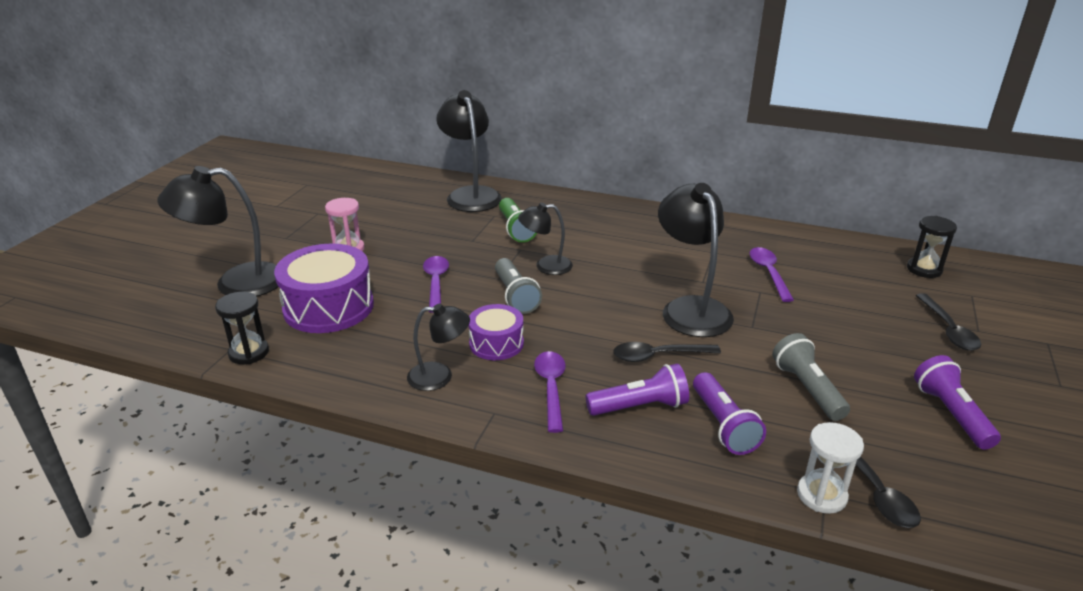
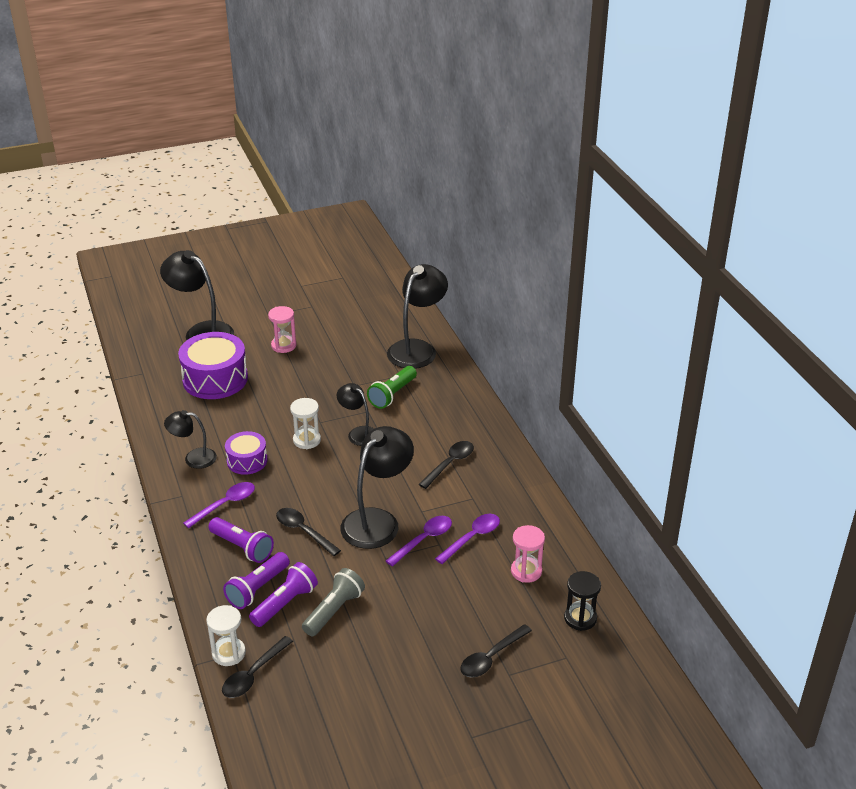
camera: 50 degrees right, 5 degrees up
(249, 353) = (145, 381): black hourglass -> none
(436, 283) = (286, 401): purple spoon -> purple spoon (424, 540)
(440, 376) = (193, 458): black lamp -> black lamp turned 135 degrees clockwise
(515, 296) = (307, 440): grey flashlight -> white hourglass
(652, 243) = (450, 464): none -> black spoon
(840, 268) = (526, 571): none -> pink hourglass
(951, 414) = (373, 687): purple flashlight -> purple flashlight (285, 603)

